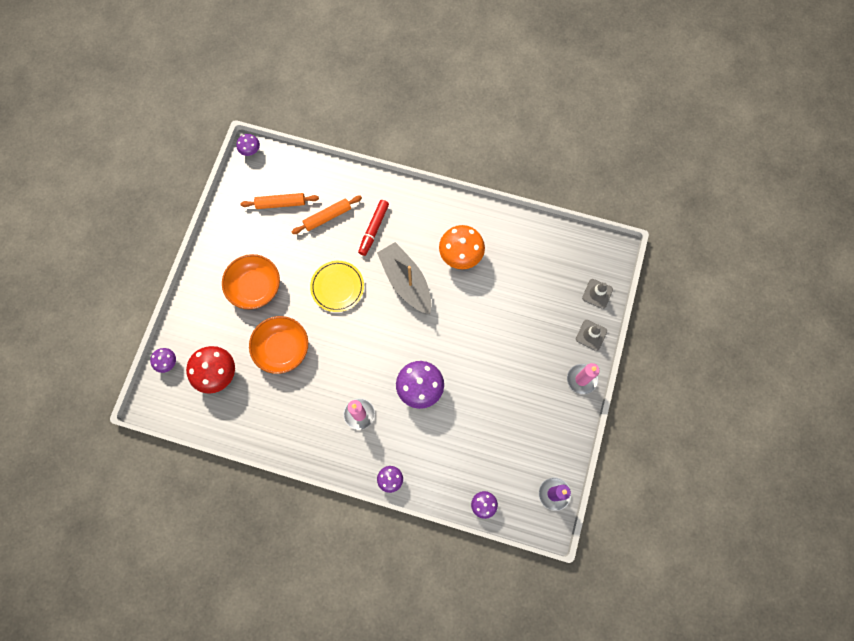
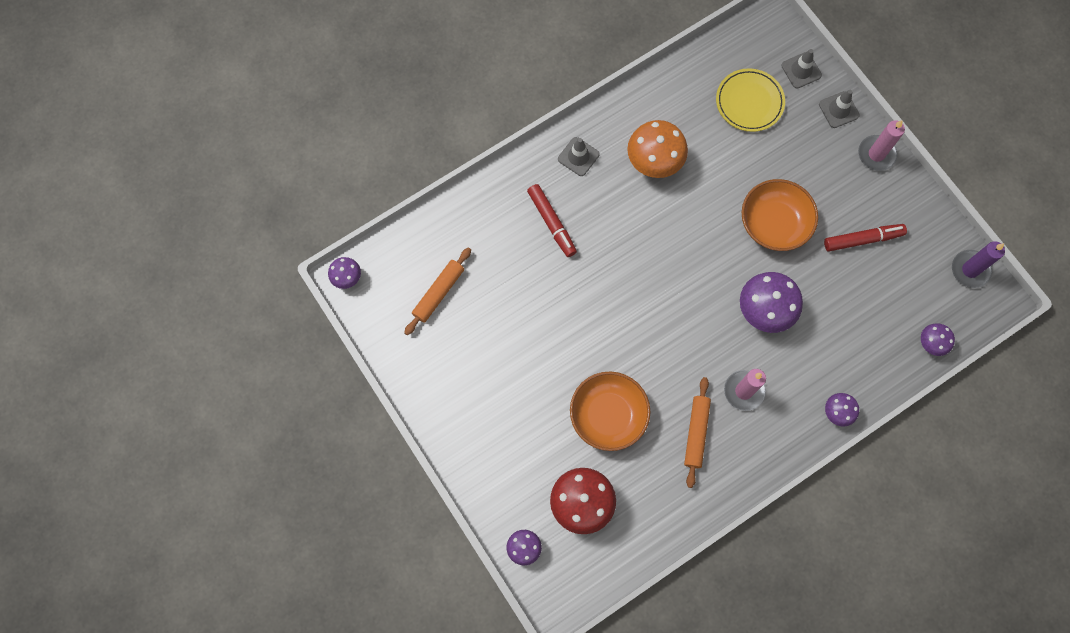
camera: 50 degrees left, 0 degrees up
(255, 287) = (513, 392): orange bowl -> orange bowl (774, 223)
(327, 217) = (497, 258): orange rolling pin -> orange rolling pin (696, 433)
(337, 287) = (586, 308): yellow plate -> yellow plate (749, 102)
(406, 282) = (637, 236): grey boat -> none
(427, 212) = (578, 156): none -> grey traffic cone
(517, 413) = (863, 239): none -> red marker

